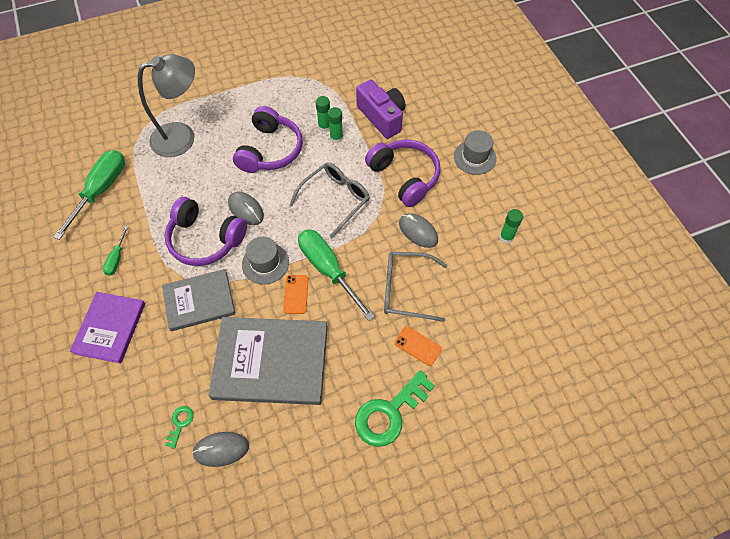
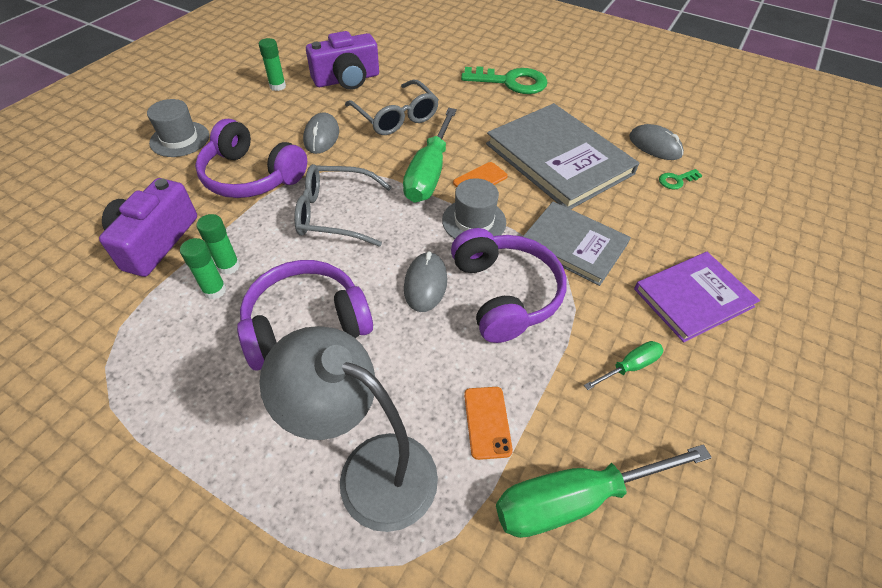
camera: 130 degrees left, 10 degrees down
(404, 177) = (251, 176): purple headphones -> purple headphones turned 75 degrees counterclockwise
(417, 346) = (441, 91): orange phone -> orange phone (487, 422)
(484, 288) = (347, 79): none -> purple camera

